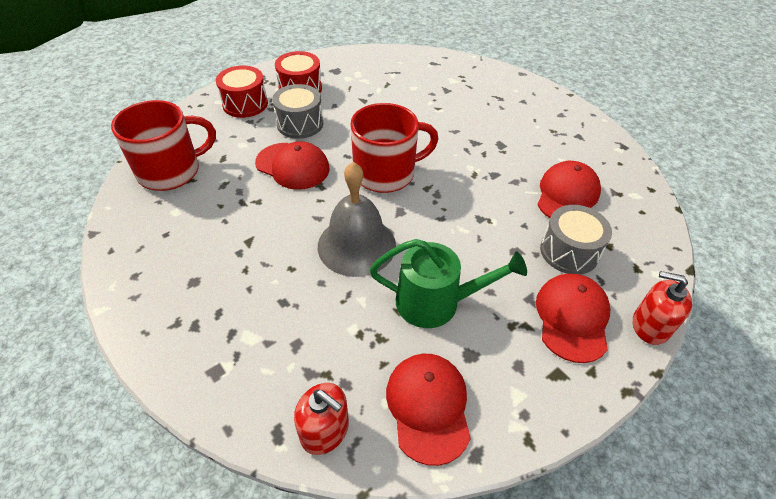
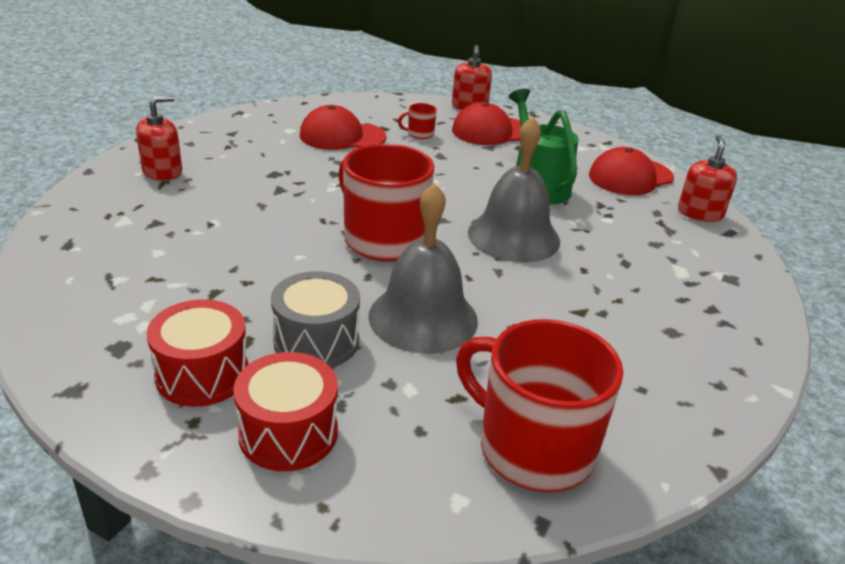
camera: 115 degrees left, 15 degrees down
(292, 166) = (423, 317): red cap -> grey bell
(514, 99) = (162, 172): none -> red soap dispenser
(569, 251) = (420, 134): grey drum -> red mug

